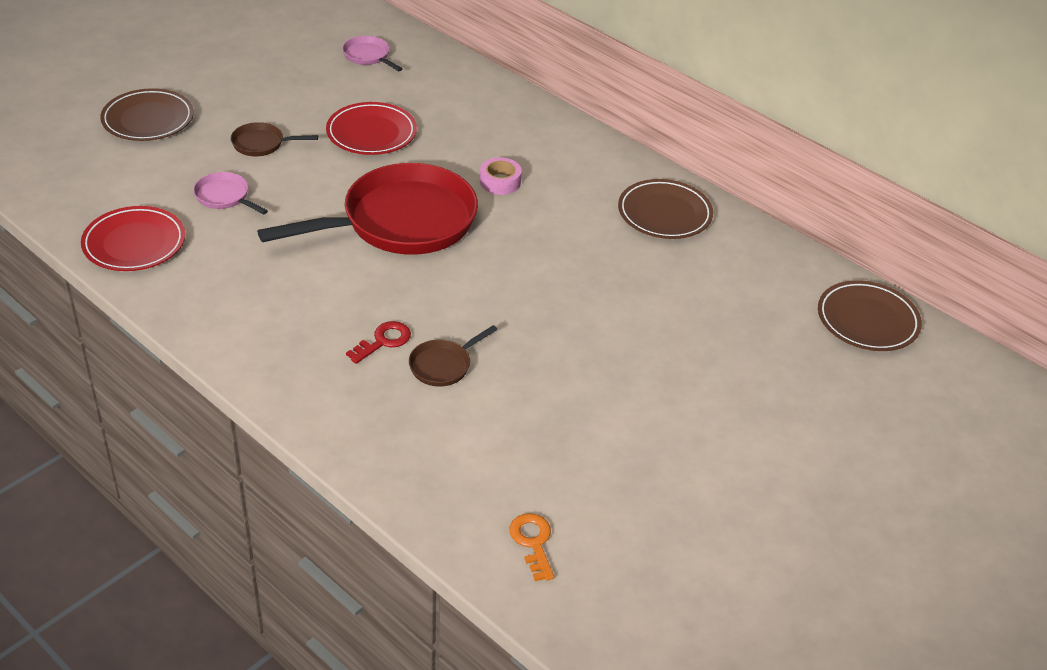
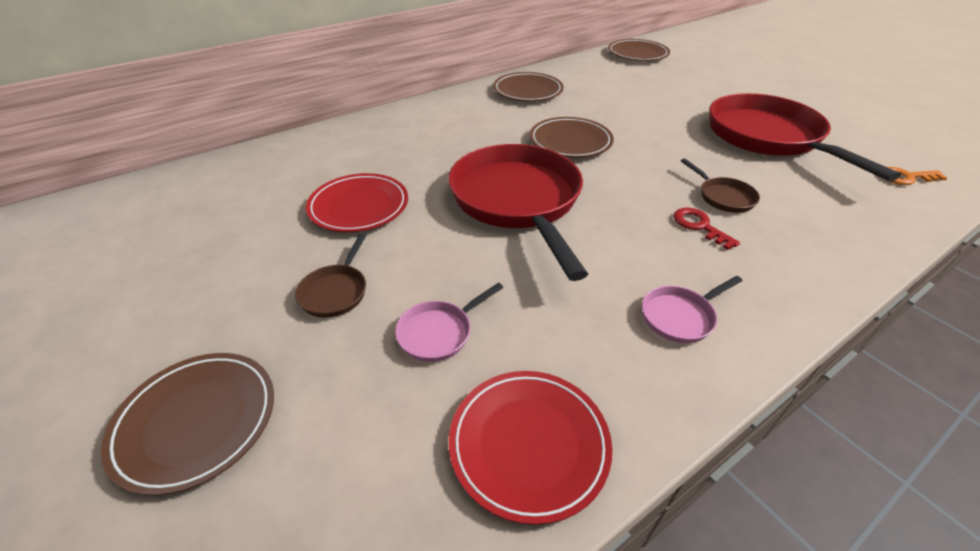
camera: 75 degrees left, 0 degrees up
(368, 56) = (208, 197): pink pan -> pink pan (680, 316)
(500, 182) = (469, 146): pink tape -> none
(535, 253) = (570, 141): none -> brown plate
(606, 428) = (768, 137): none -> red pan

